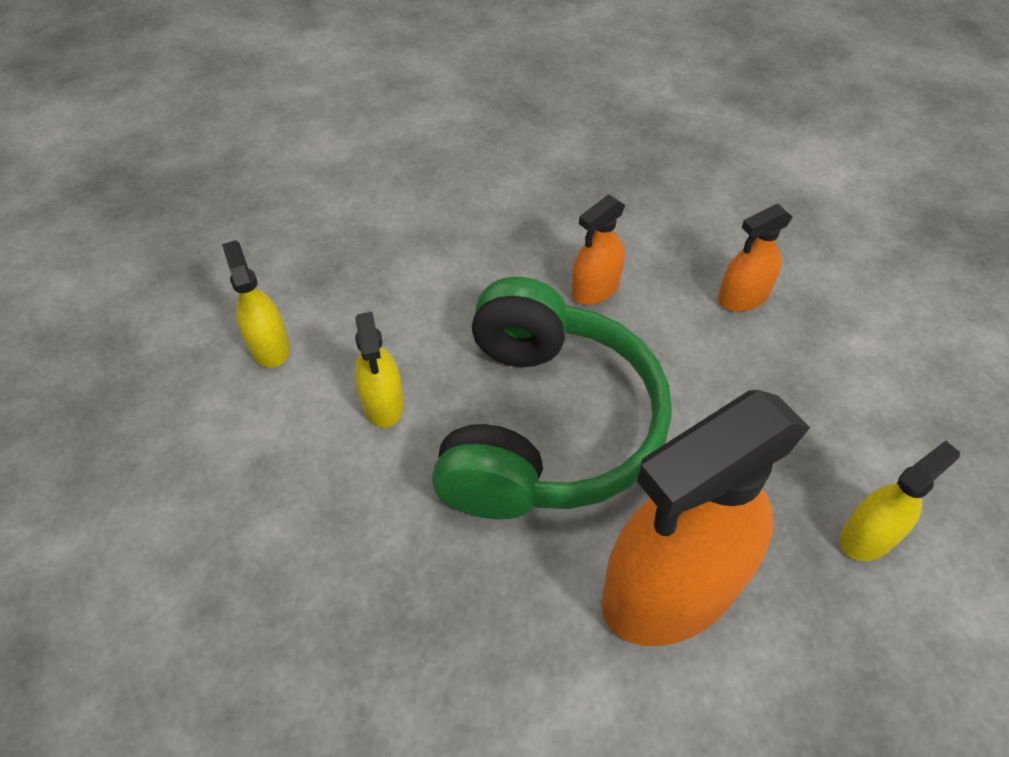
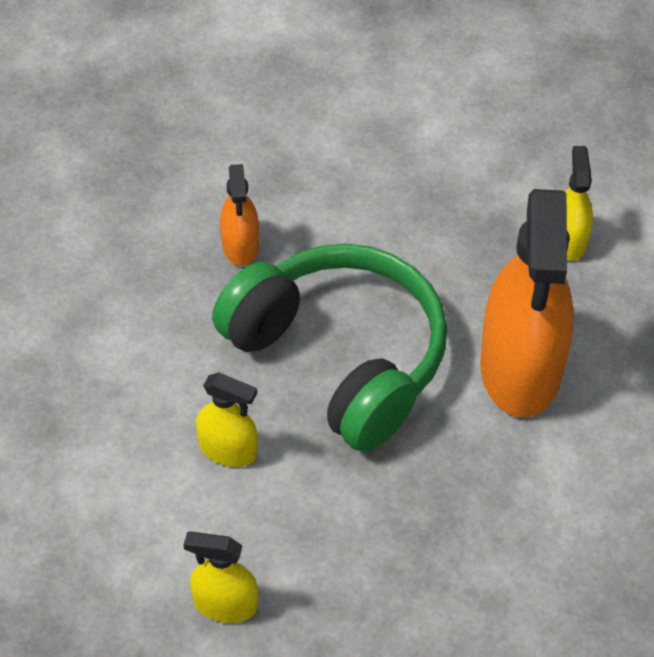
camera: 55 degrees left, 0 degrees up
(269, 346) = (96, 500): yellow spray bottle -> yellow spray bottle (225, 604)
(743, 297) = (333, 162): orange spray bottle -> none

